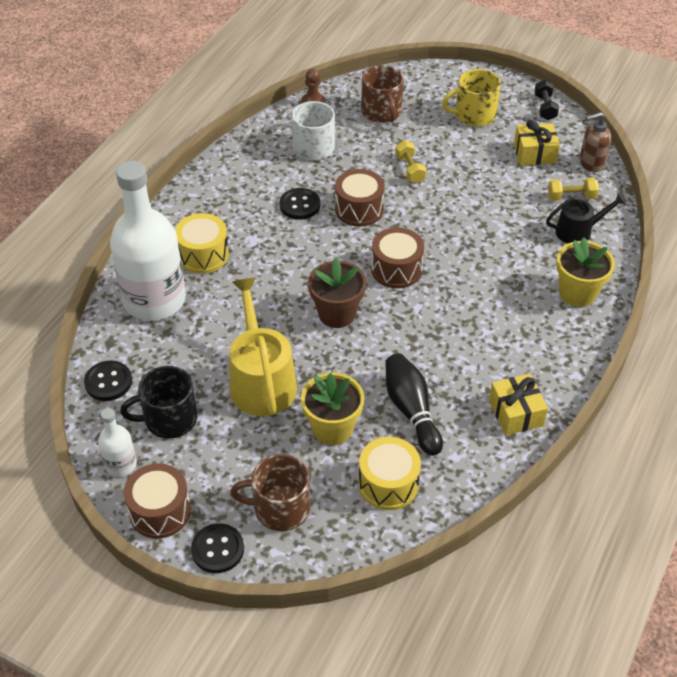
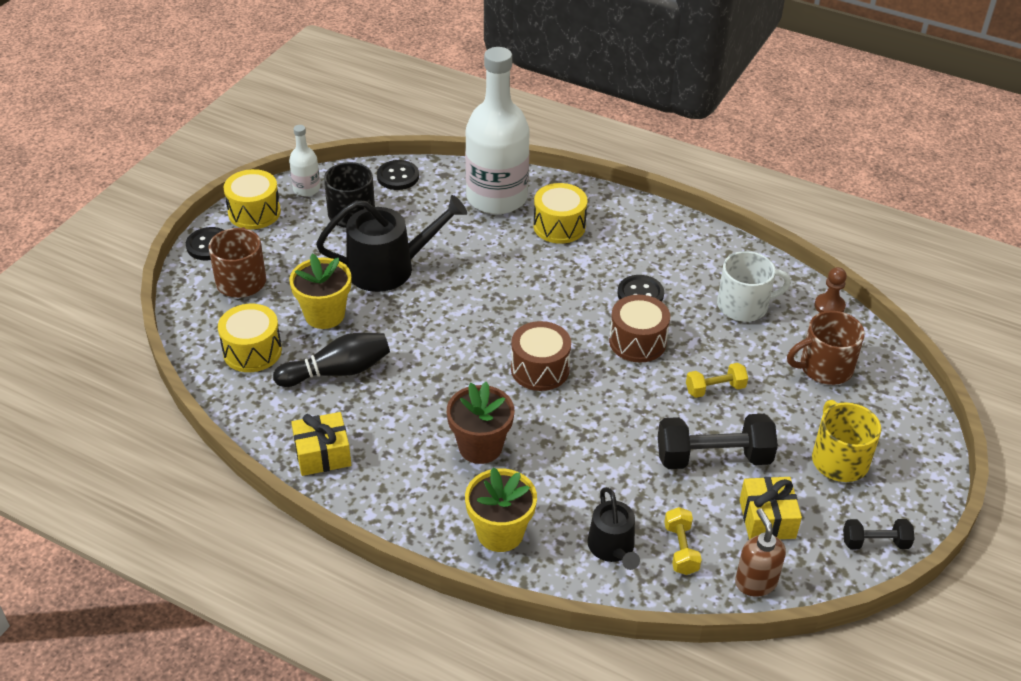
camera: 90 degrees right, 5 degrees down
(160, 511) = (254, 212): brown drum -> yellow drum
(261, 381) = (389, 268): yellow watering can -> black watering can
(337, 313) = (474, 320): brown flower pot -> brown flower pot (480, 447)
(481, 175) = (713, 458): none -> black dumbbell

